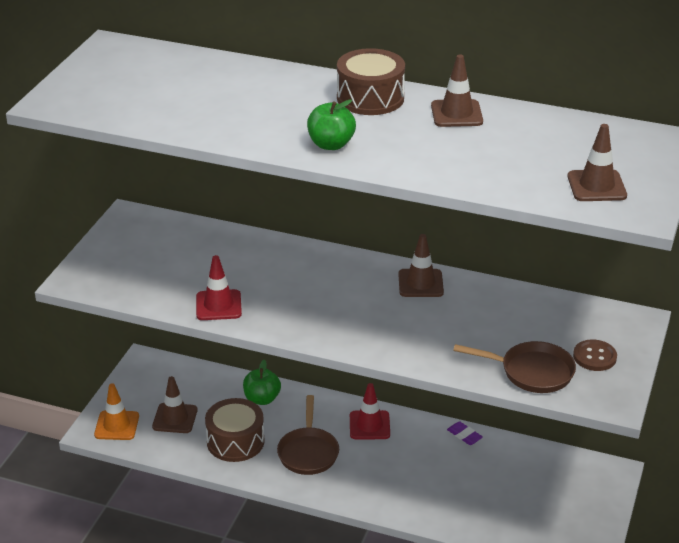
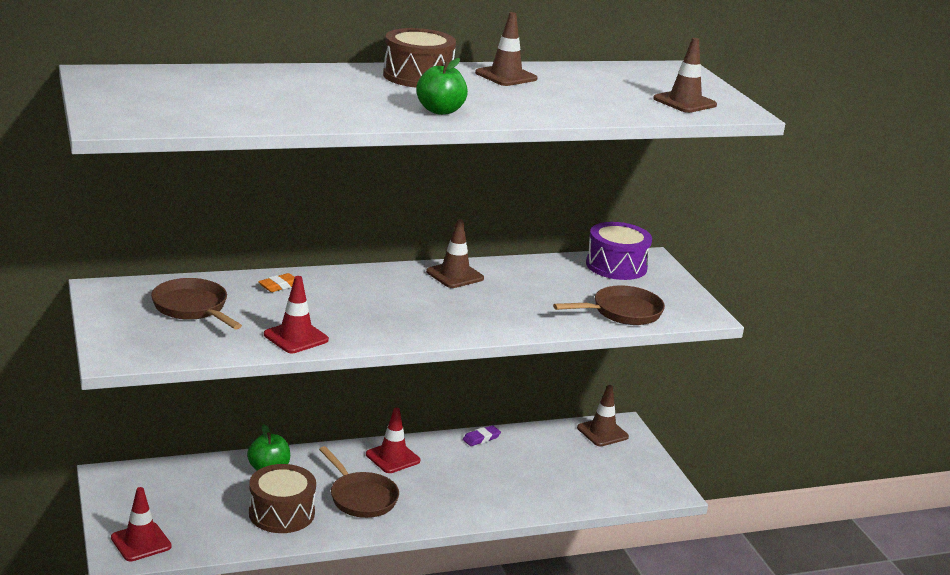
camera: 40 degrees left, 10 degrees down
(117, 425) = (141, 542): orange traffic cone -> red traffic cone
(173, 252) = (192, 308): none -> brown pan
(175, 418) = (197, 515): brown traffic cone -> brown traffic cone (602, 432)
(261, 251) = (280, 286): none -> orange eraser
(464, 435) = (481, 438): purple eraser -> purple eraser turned 45 degrees counterclockwise
(590, 319) = (616, 266): none -> purple drum
(594, 357) = (652, 289): brown button -> none

